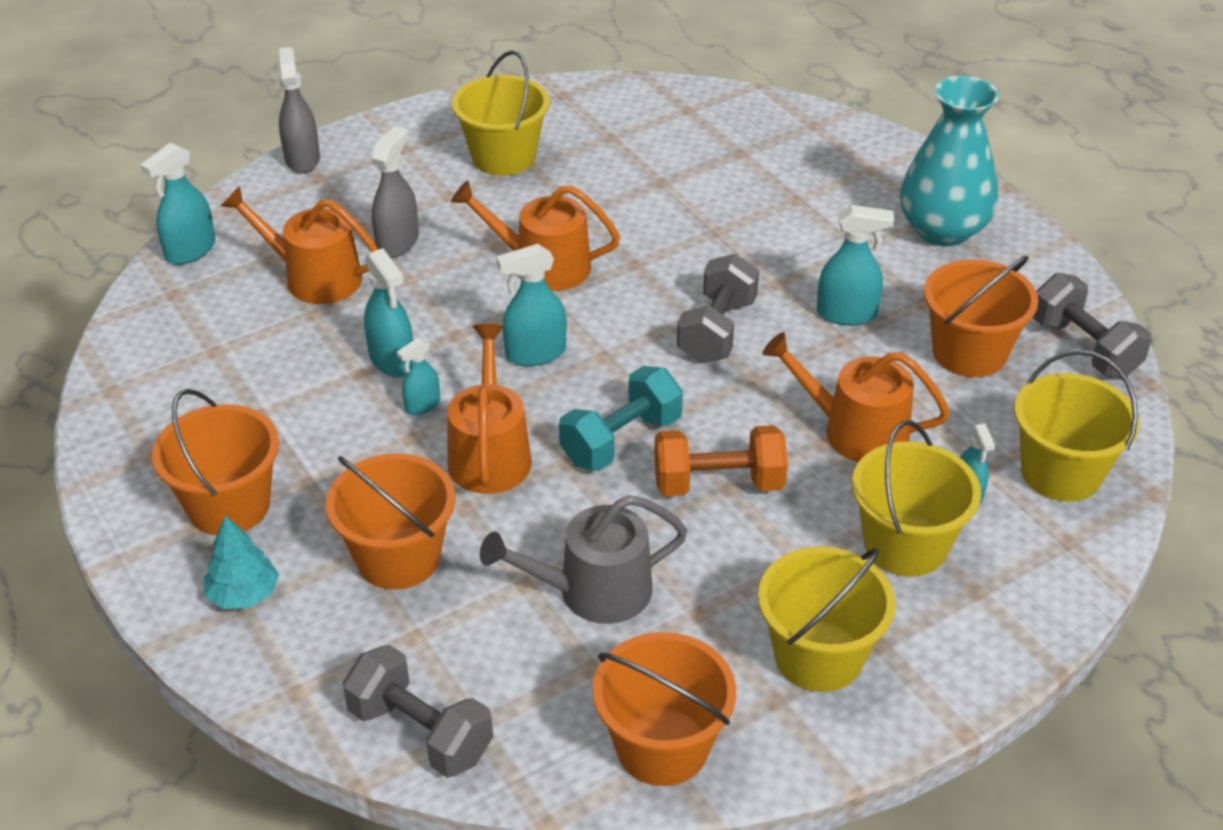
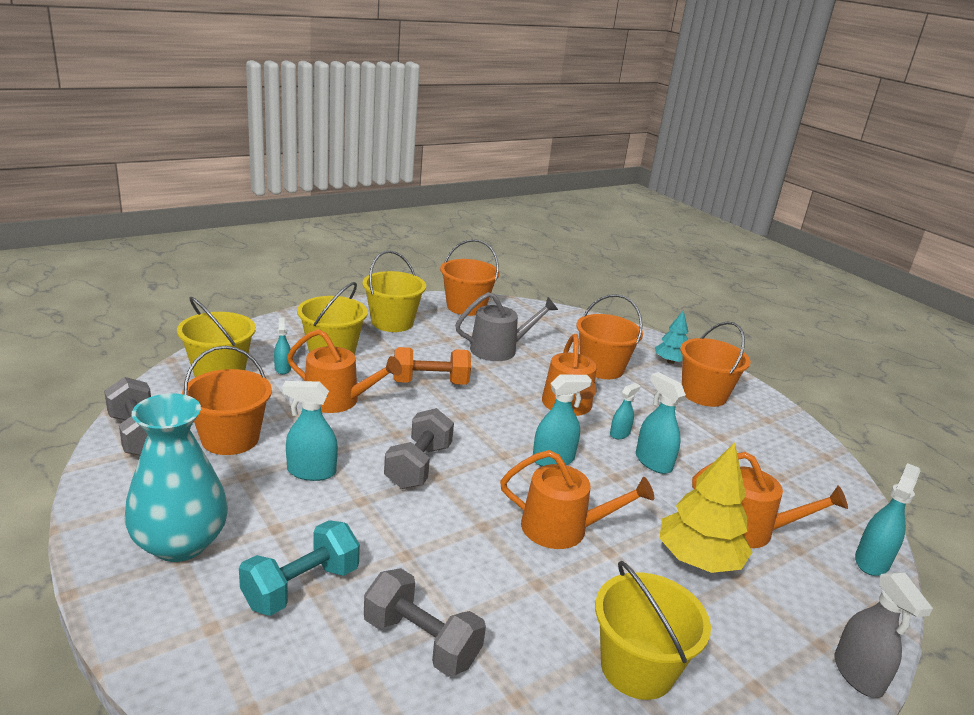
camera: 175 degrees right, 15 degrees down
(397, 242) = (698, 559): grey spray bottle -> yellow tree
(420, 732) = (567, 318): grey dumbbell -> grey dumbbell (421, 641)
(621, 440) = (488, 406): turquoise dumbbell -> turquoise dumbbell (301, 587)

